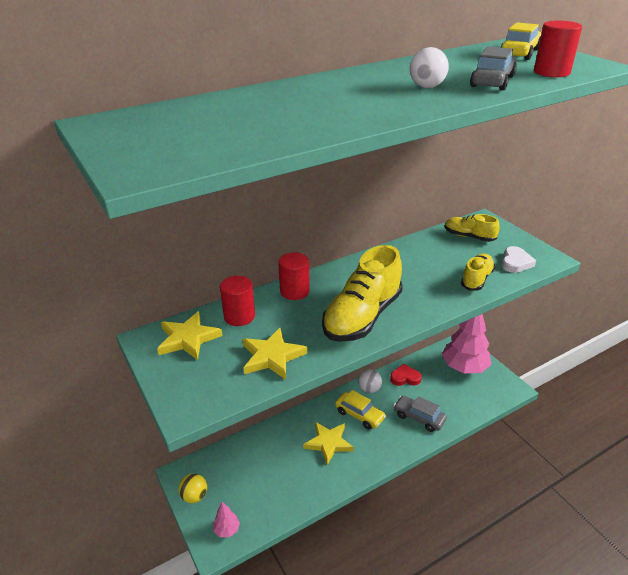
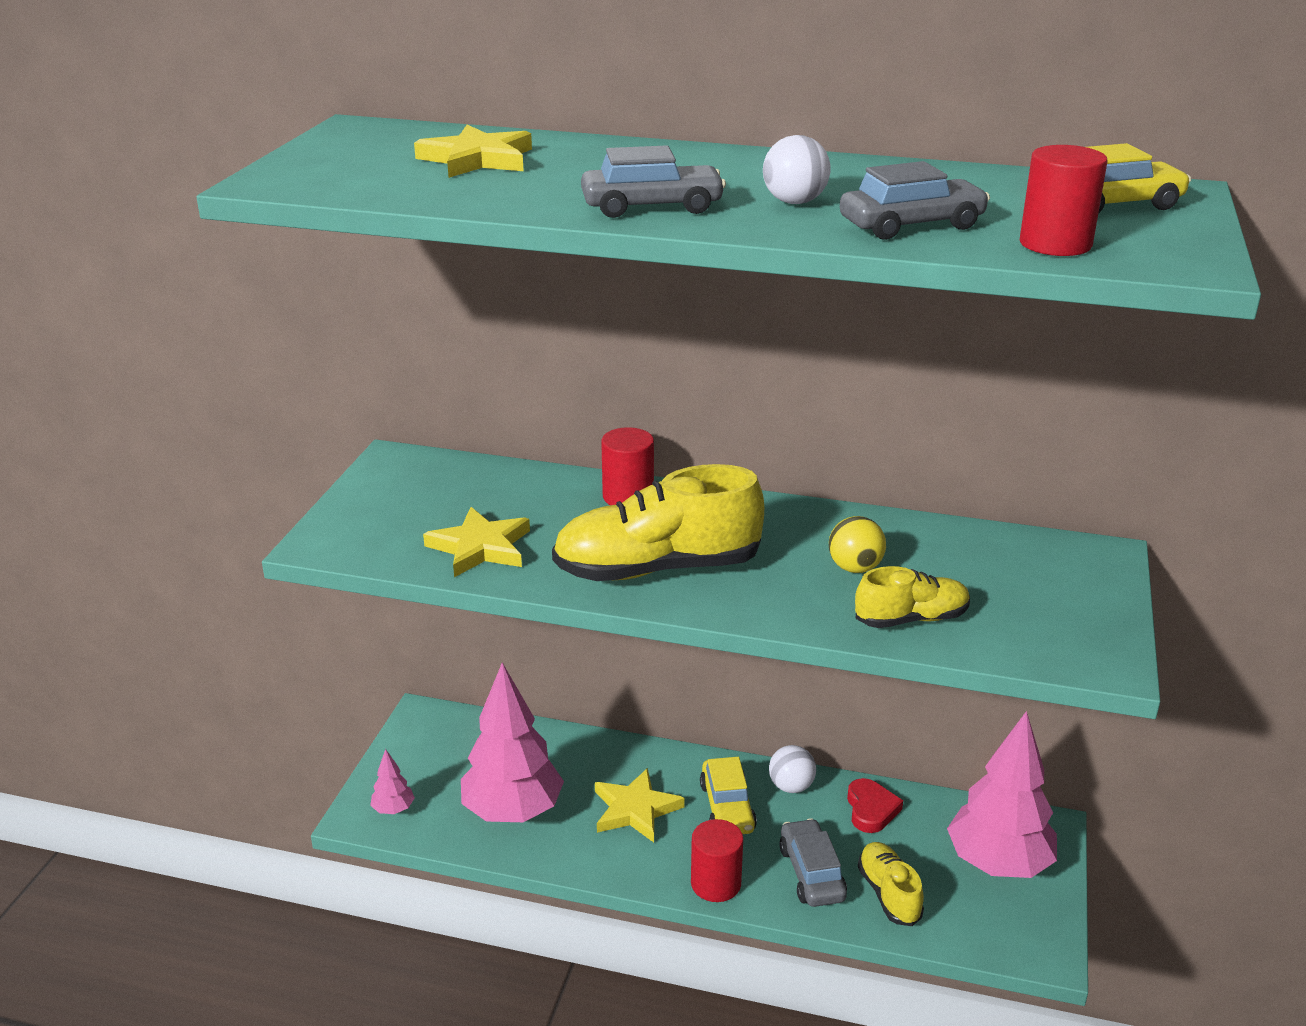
camera: 45 degrees right, 5 degrees down
(188, 339) = (430, 481): yellow star -> yellow star (477, 159)
(194, 496) = (407, 750): yellow ball -> yellow ball (855, 568)
(239, 316) = (519, 488): red cylinder -> red cylinder (716, 883)
(282, 485) = (513, 812): none -> pink tree
(381, 109) = (652, 207): none -> grey car
(405, 378) = (871, 809): red heart -> red heart turned 45 degrees clockwise
(469, 237) = (1022, 562): yellow shoe -> yellow shoe (888, 894)
(515, 262) = (1028, 635): white heart -> none

